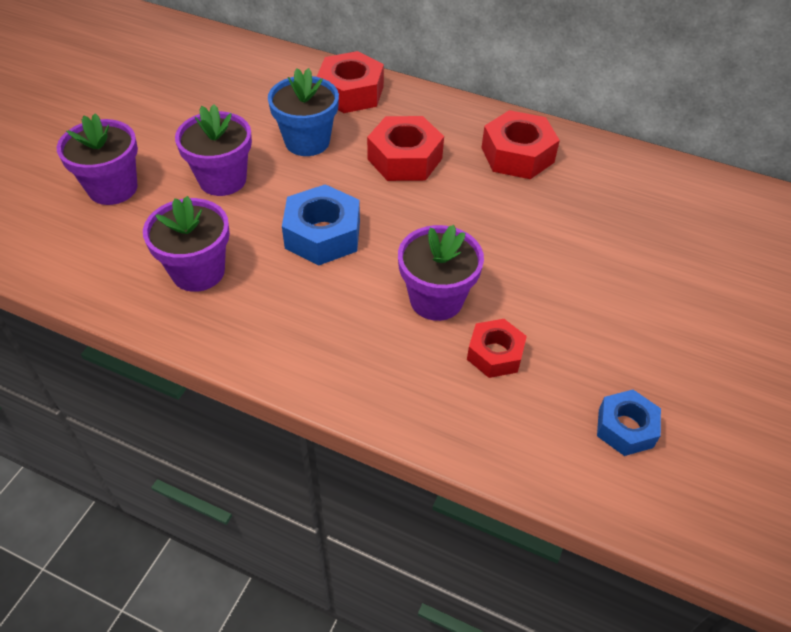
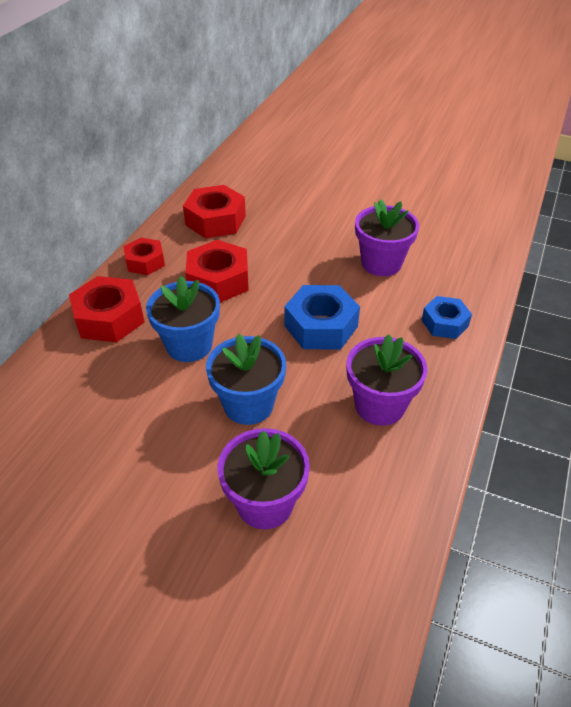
camera: 90 degrees left, 5 degrees down
(222, 180) = (248, 405): purple flower pot -> blue flower pot
(495, 354) = (424, 238): red nut -> red nut (145, 262)
(625, 428) = (463, 194): blue nut -> blue nut (444, 323)

